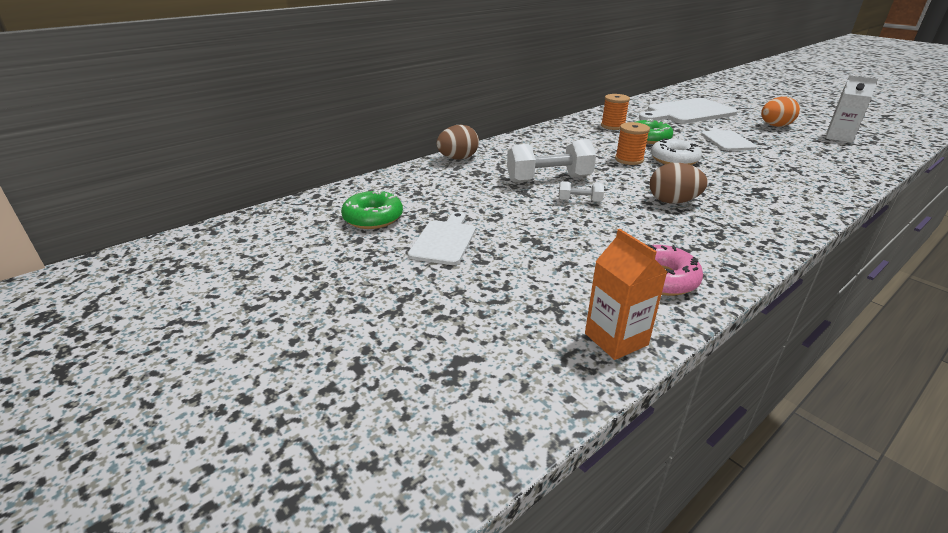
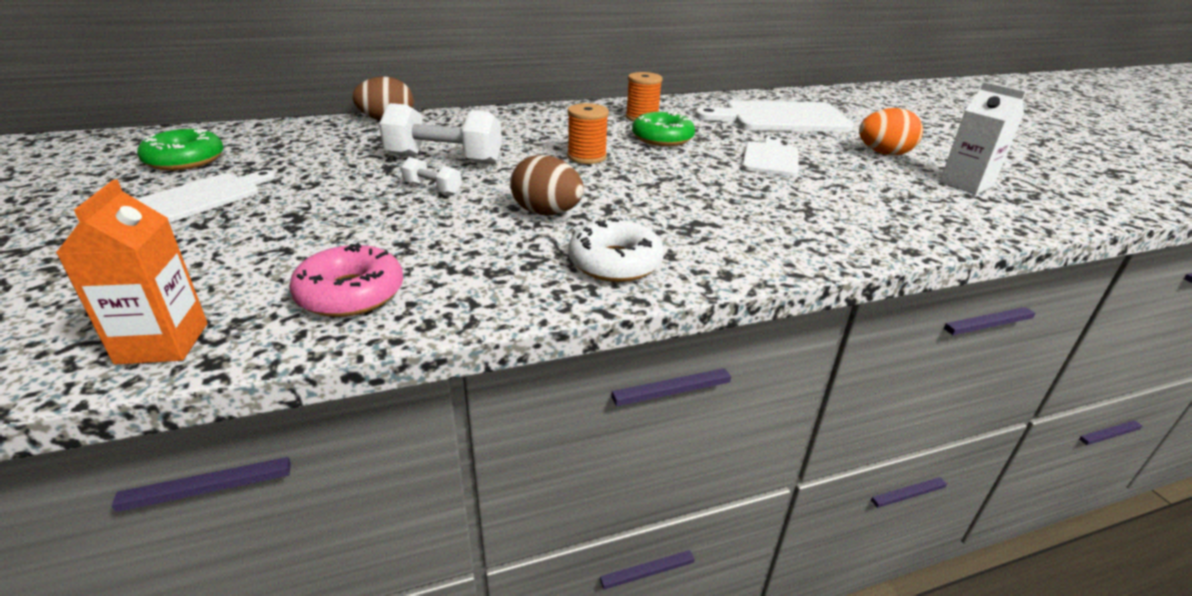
camera: 20 degrees right, 0 degrees up
(674, 159) = (648, 167): white donut -> white donut (615, 263)

